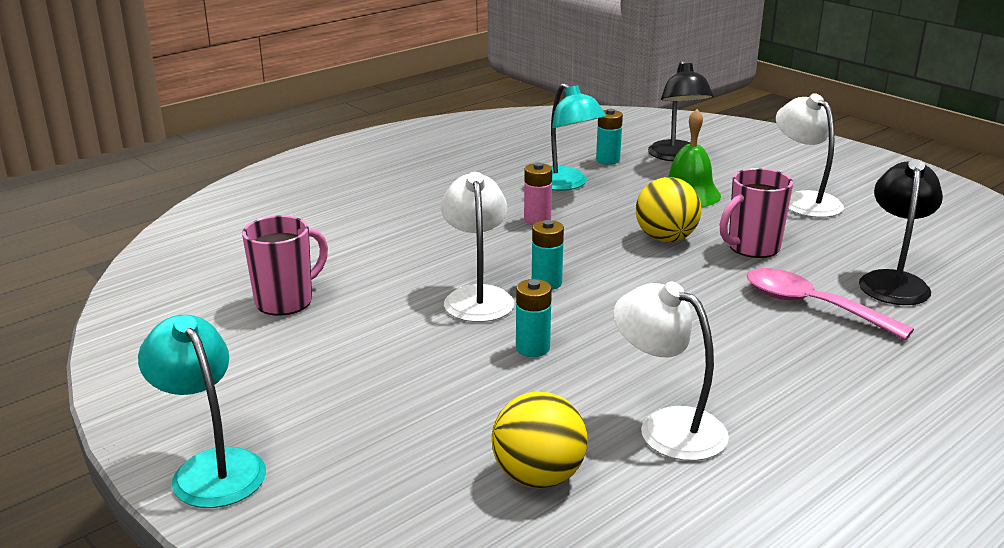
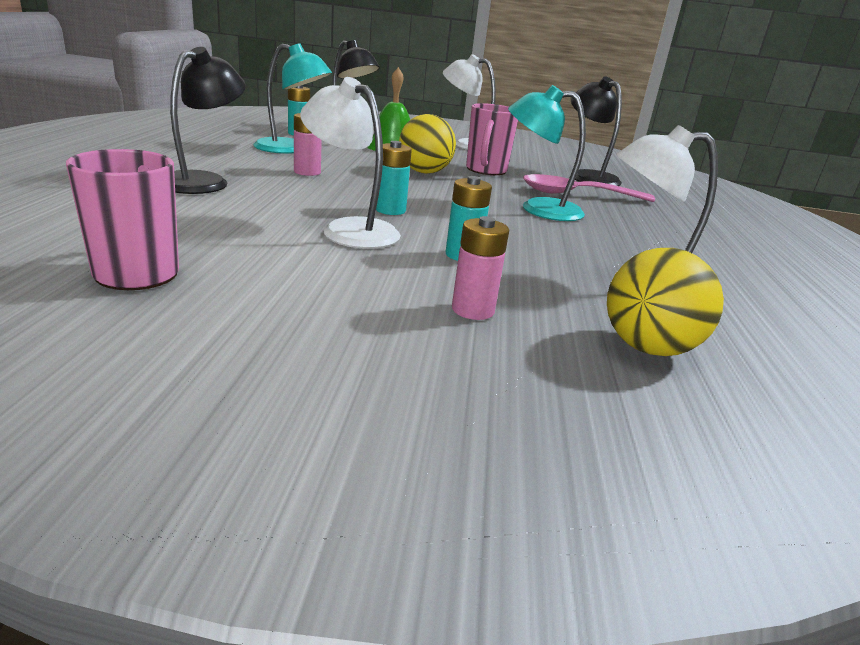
camera: 45 degrees left, 0 degrees up
(211, 467) = (327, 494): turquoise lamp -> turquoise lamp (538, 209)
(431, 218) = (203, 181): none -> black lamp
(455, 398) = (473, 310): none -> pink battery

